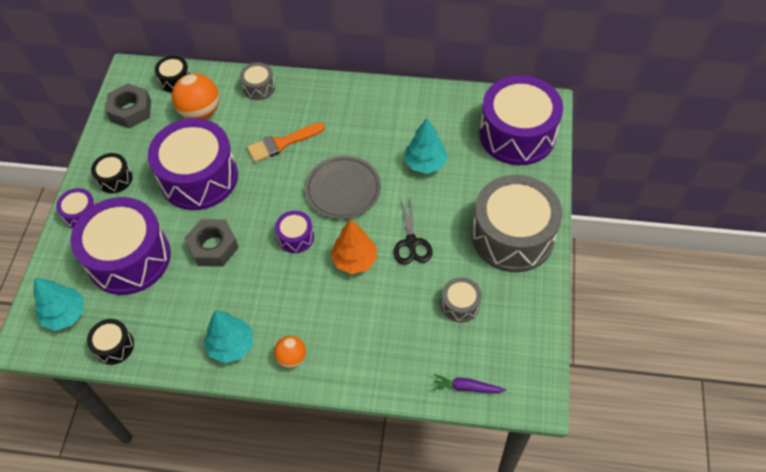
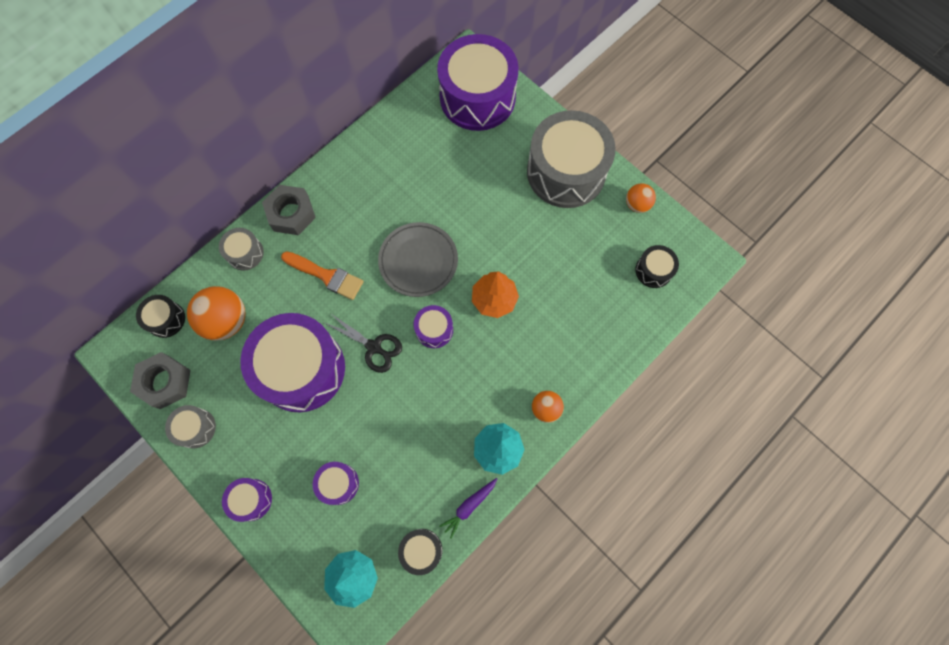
camera: 55 degrees left, 15 degrees up
(115, 179) = (236, 445): black drum -> black drum (653, 270)
(129, 258) = (338, 483): purple drum -> purple drum, size x0.45
(213, 247) = (387, 403): grey nut -> grey nut (291, 214)
(282, 143) = (326, 276): orange brush -> orange brush turned 75 degrees counterclockwise
(411, 242) = (512, 246): black scissors -> black scissors (374, 347)
(425, 163) = (446, 182): turquoise tree -> none
(460, 305) = (595, 252): grey drum -> grey drum (195, 428)
(466, 387) = (665, 299): purple carrot -> purple carrot (469, 506)
(534, 307) = (637, 204): none -> orange ball

